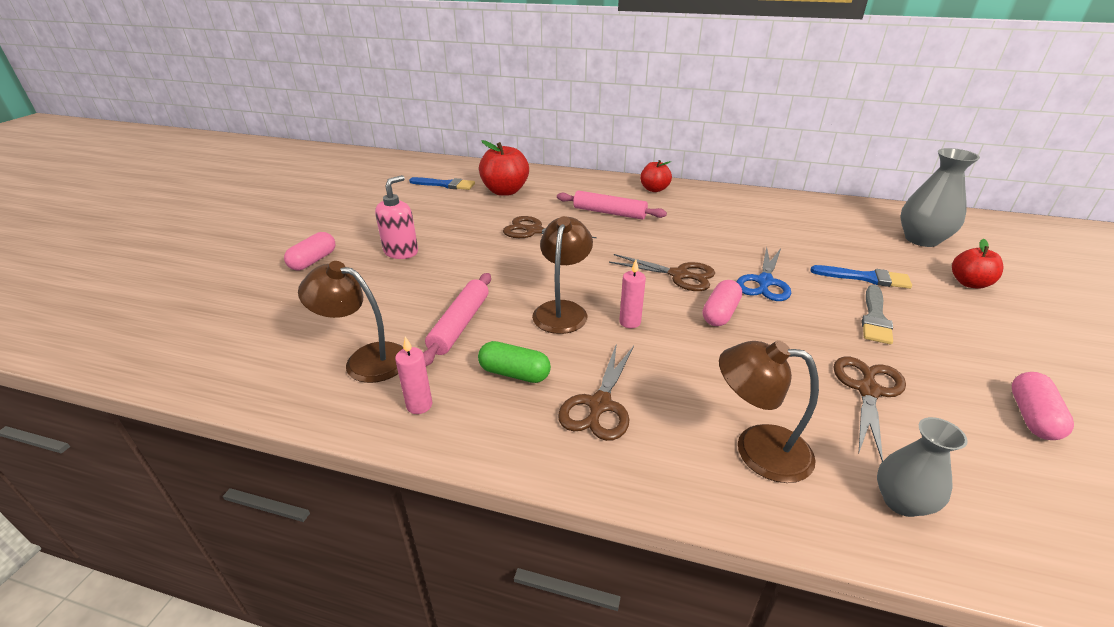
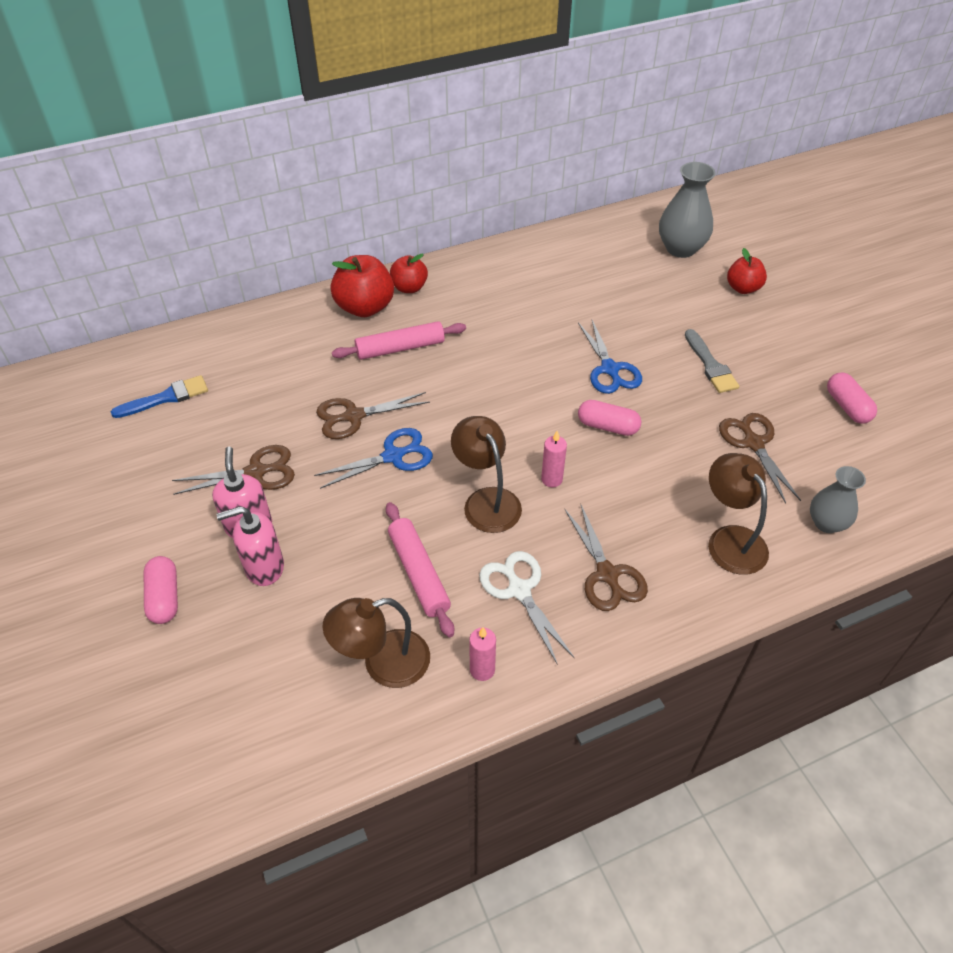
camera: 40 degrees left, 15 degrees up
(379, 274) = (264, 567): none -> pink soap dispenser
(505, 191) = (253, 372): red apple -> red apple (365, 307)
(514, 373) = (519, 590): green capsule -> white scissors
(531, 259) = (393, 456): none -> blue scissors
(679, 275) = (539, 400): brown scissors -> brown scissors (256, 472)
(720, 313) = (607, 426): pink capsule -> pink capsule turned 60 degrees counterclockwise
(757, 449) = (730, 539): brown lamp -> brown lamp turned 90 degrees clockwise
(865, 278) = (675, 321): blue brush -> none

